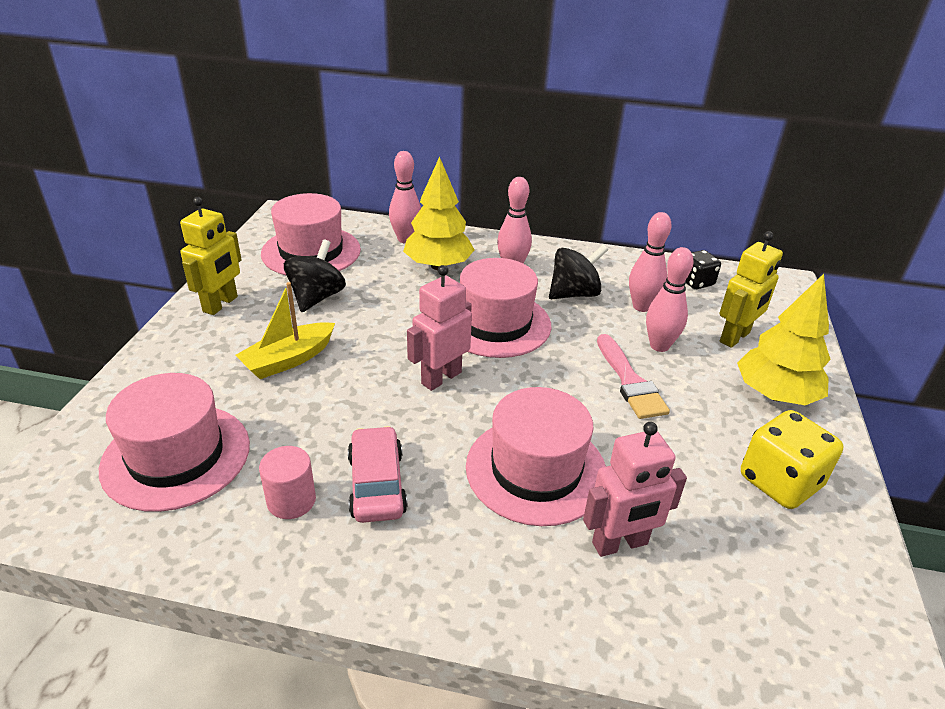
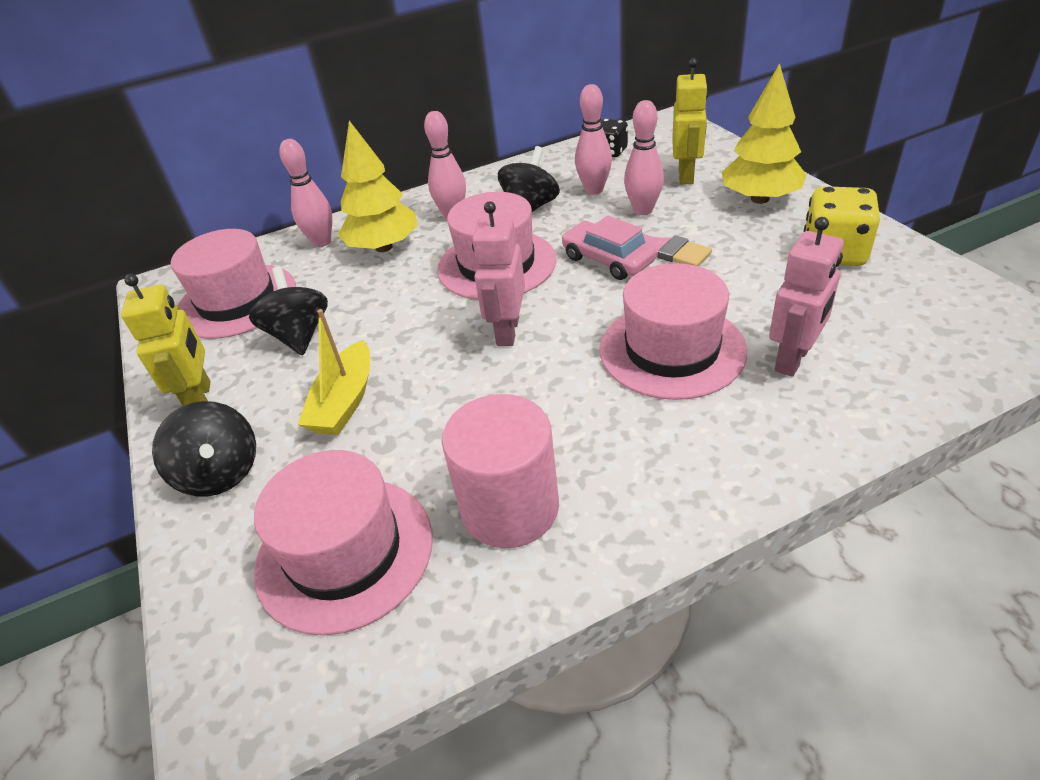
camera: 30 degrees left, 5 degrees up
(177, 359) = (220, 473): none -> black spinning top
(291, 501) = (510, 508): pink cylinder -> pink cylinder, size x1.78
(376, 484) = (565, 444): pink car -> pink car (607, 260)

